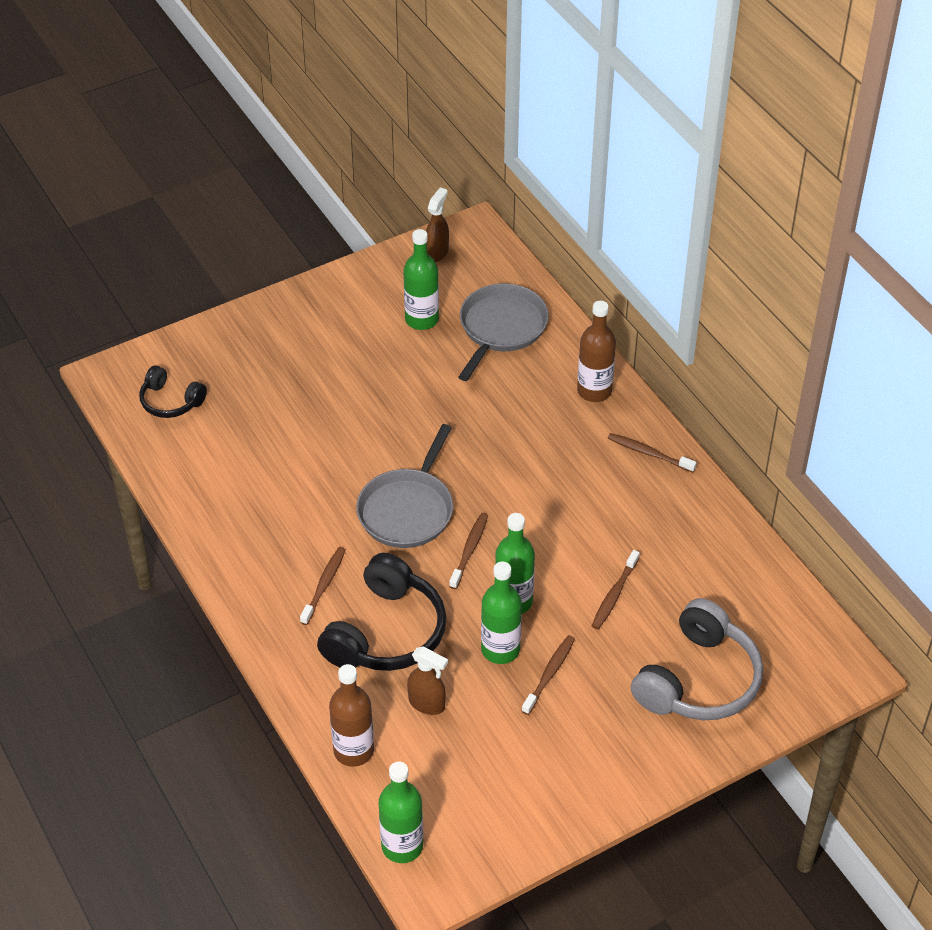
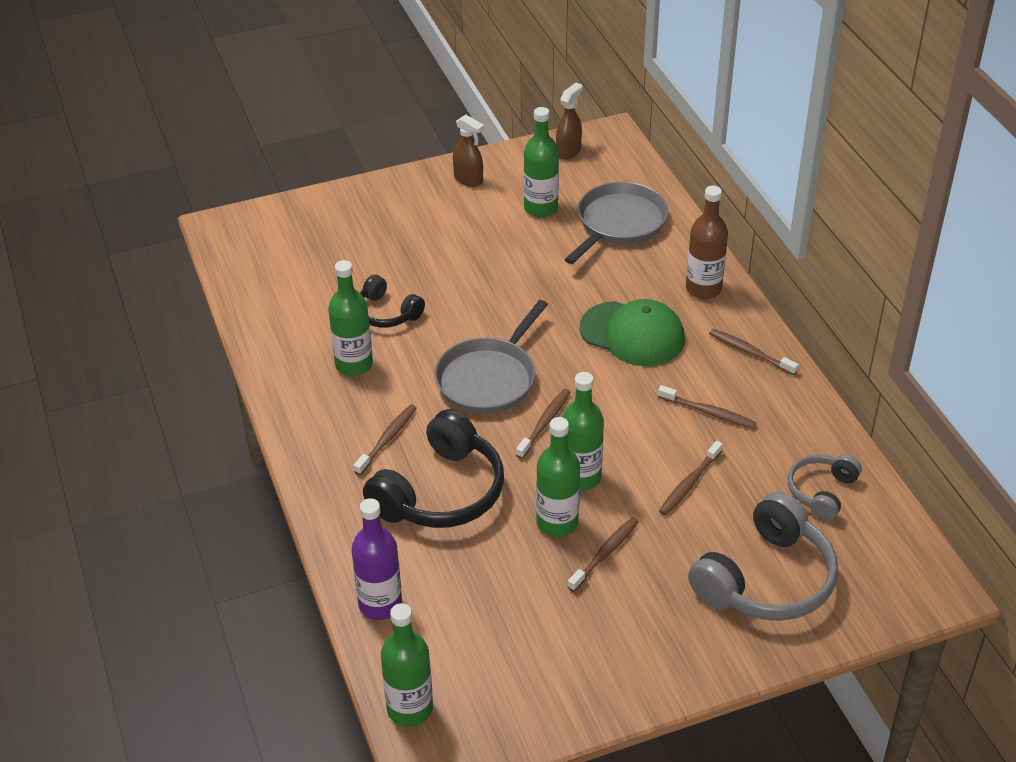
camera: 10 degrees right, 5 degrees down
(170, 401) = (276, 255): black headphones -> black headphones (386, 313)
(274, 511) = (354, 364): none -> green bottle
(353, 751) = (380, 604): brown bottle -> purple bottle
(427, 704) = (468, 567): brown spray bottle -> brown spray bottle (468, 180)
(535, 447) = (632, 334): none -> green cap
(620, 520) = (708, 412): none -> brown toothbrush
(735, 588) = (821, 492): none -> grey headphones

